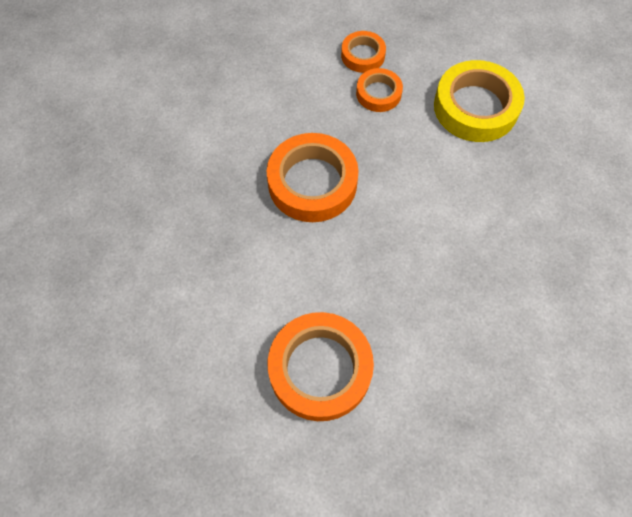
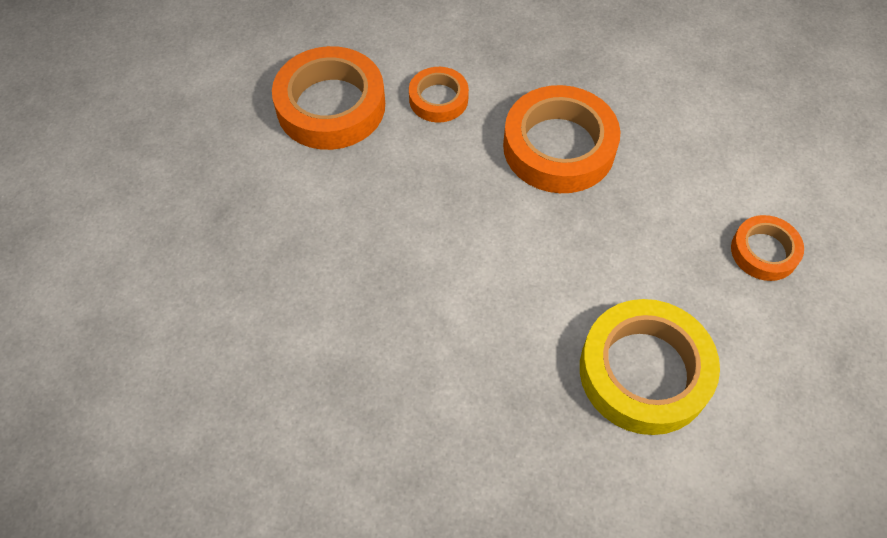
camera: 105 degrees right, 5 degrees down
(378, 93) = (689, 253): orange tape -> orange tape (438, 99)

